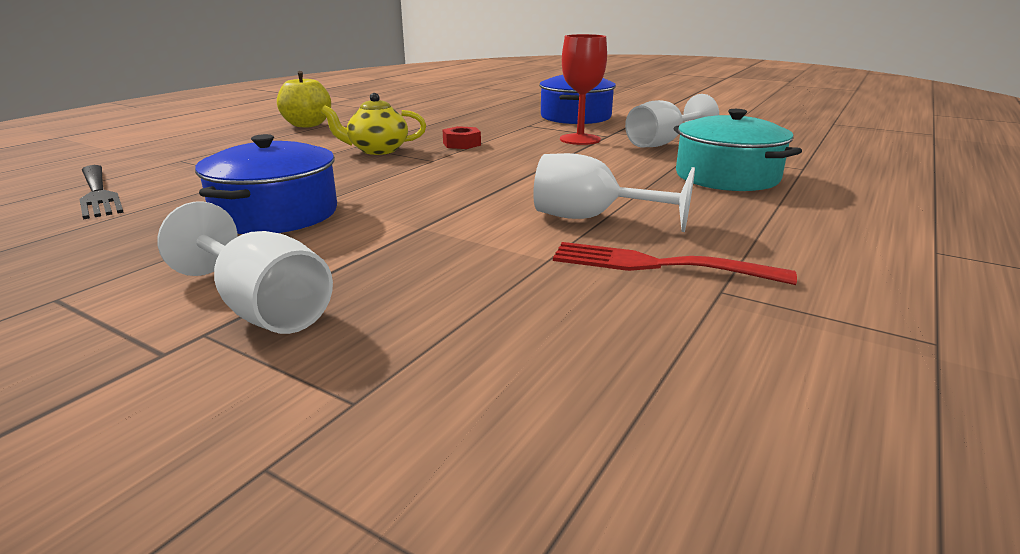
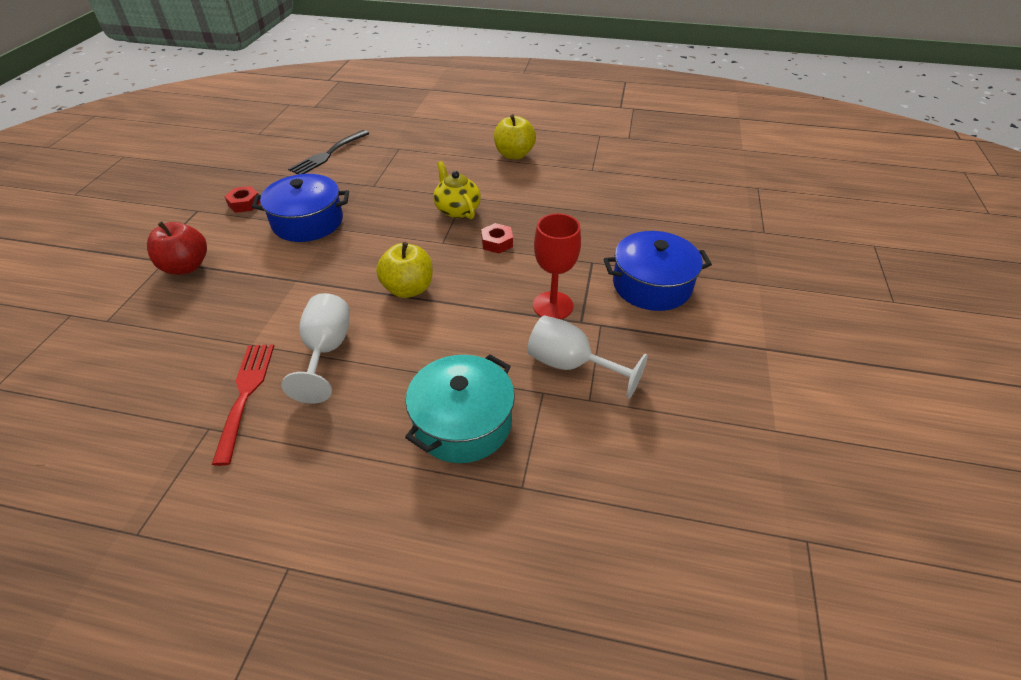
camera: 70 degrees right, 20 degrees up
(126, 254) = (244, 204): none -> red nut
(262, 309) = (186, 267): white goblet -> red apple
(504, 178) = (408, 289): none -> yellow apple

